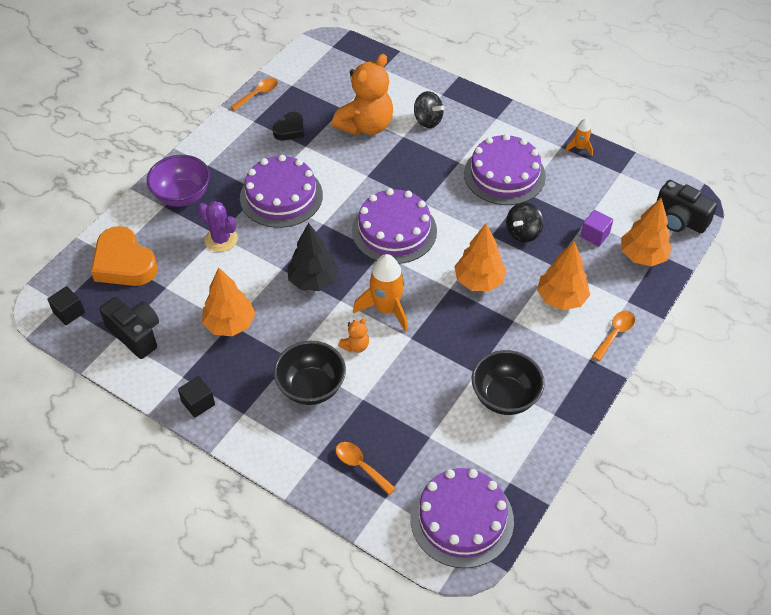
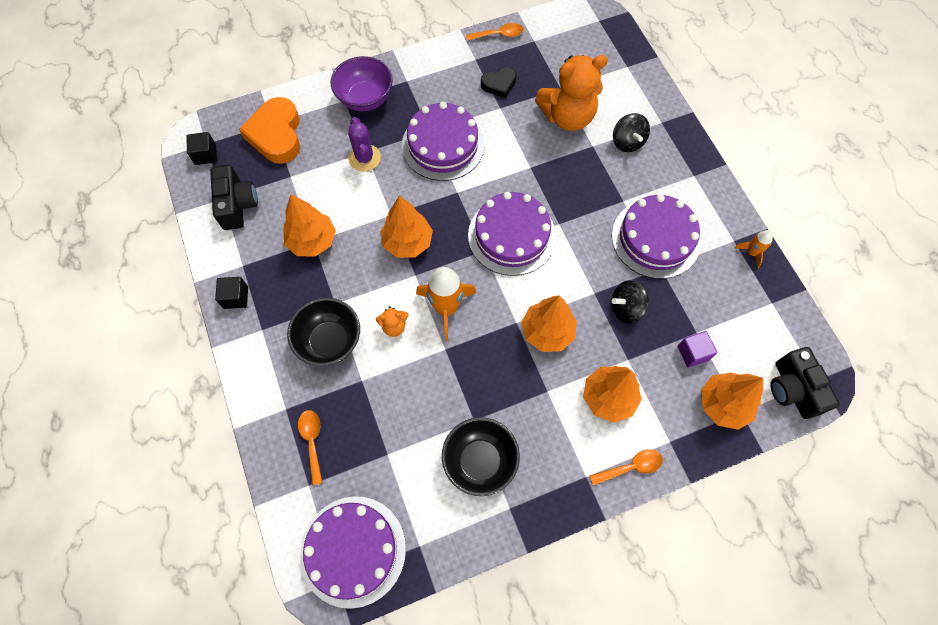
camera: 35 degrees right, 15 degrees up
(313, 280) = (407, 242): black tree -> orange tree

